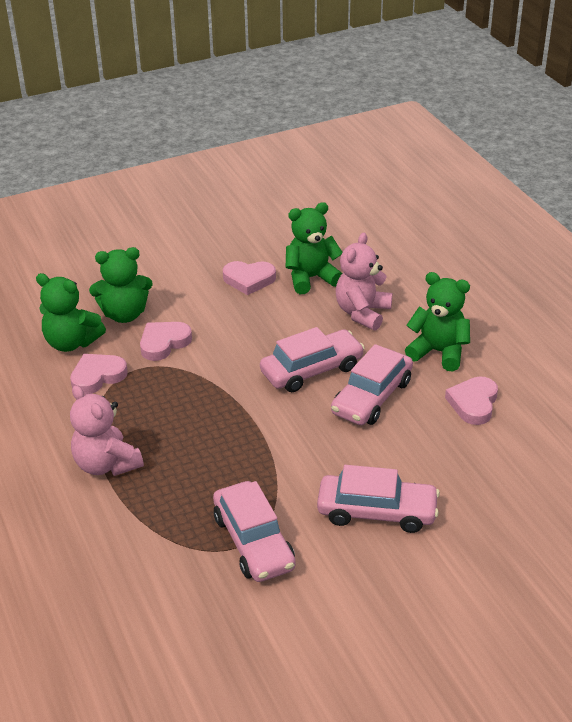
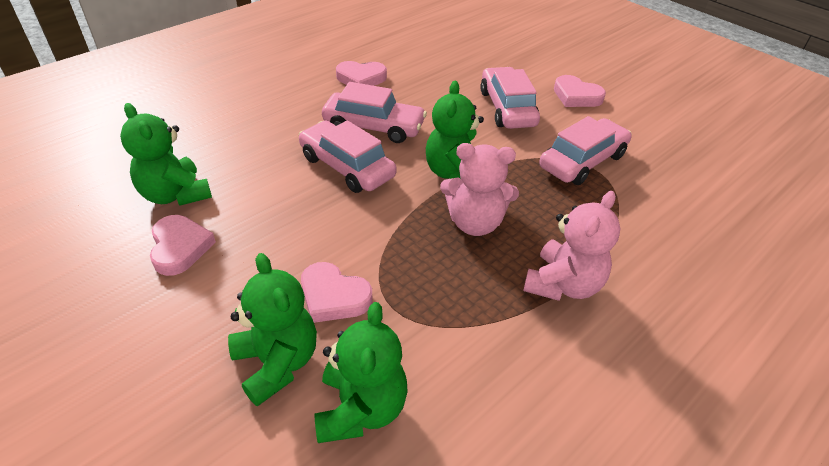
camera: 110 degrees left, 5 degrees up
(97, 376) = (423, 346): pink heart -> pink heart (576, 96)
(362, 313) = (242, 148): pink teddy bear -> pink teddy bear (475, 223)
(438, 352) = (297, 100): green teddy bear -> green teddy bear (455, 174)

